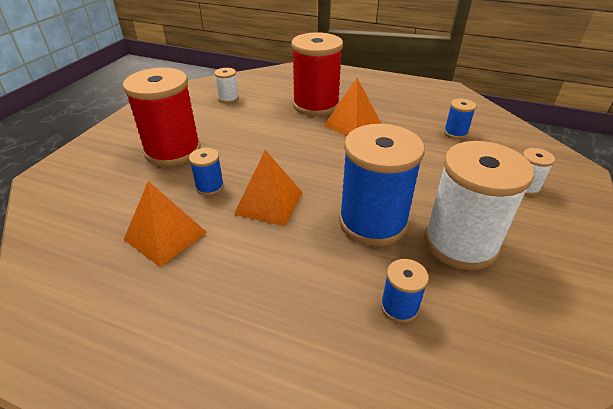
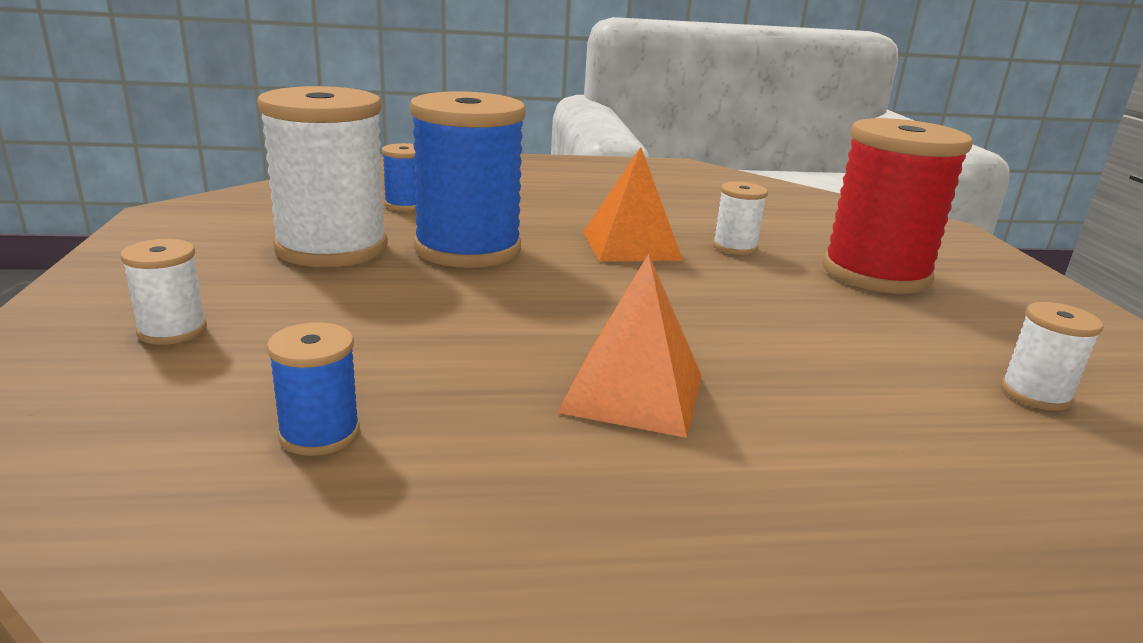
camera: 150 degrees right, 15 degrees down
(165, 236) = (702, 210): orange pyramid -> none
(210, 187) = (735, 247): blue spool -> white spool
(316, 105) = (799, 432): red spool -> none

